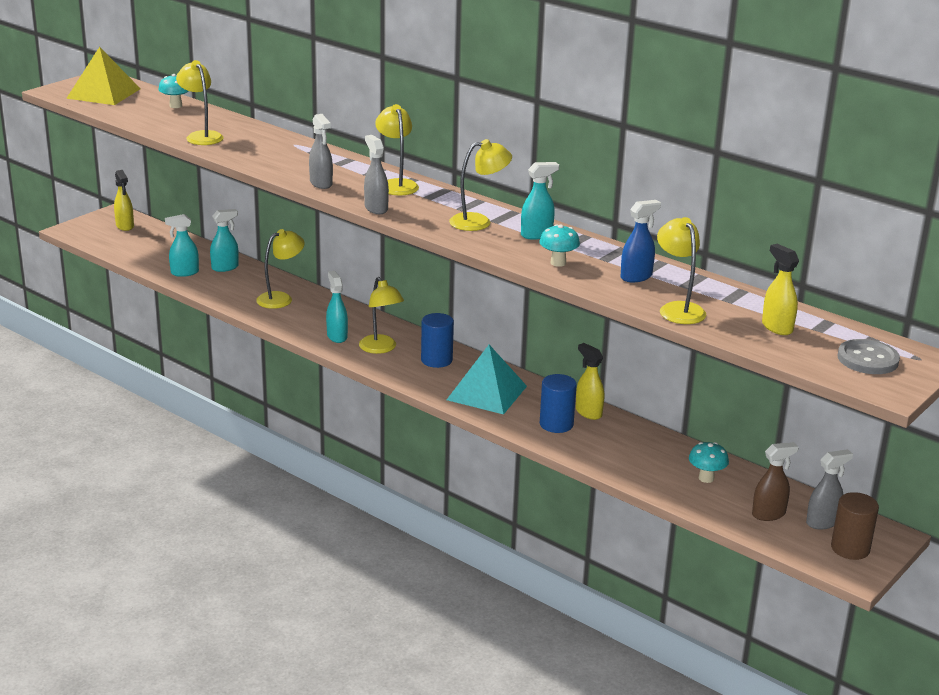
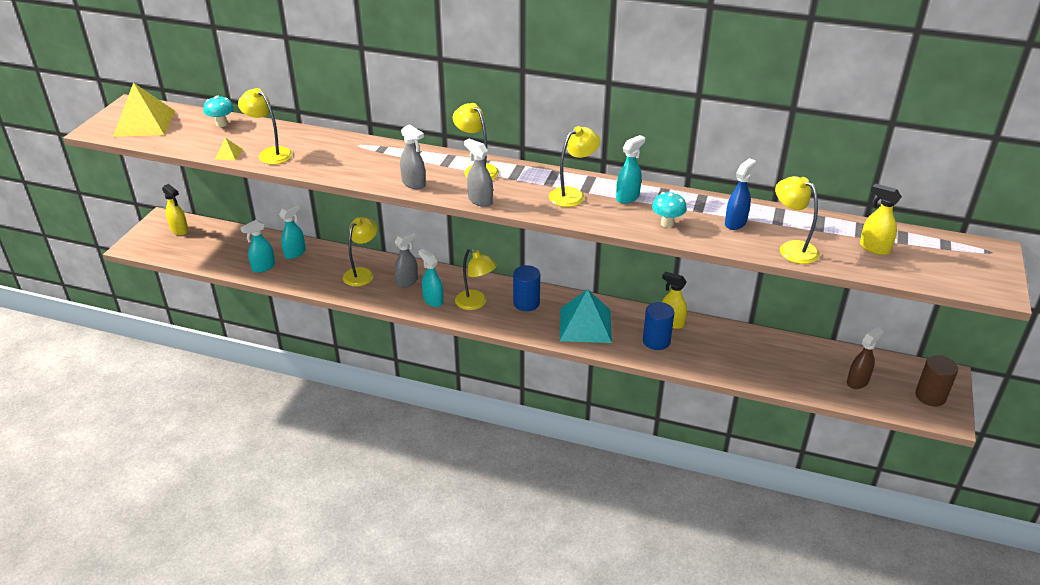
camera: 20 degrees left, 10 degrees up
(161, 130) = (228, 154): none -> yellow pyramid
(706, 478) = (794, 361): turquoise mushroom -> none
(822, 522) = (897, 378): grey spray bottle -> grey spray bottle (407, 281)
(867, 359) = (959, 263): grey button -> none

